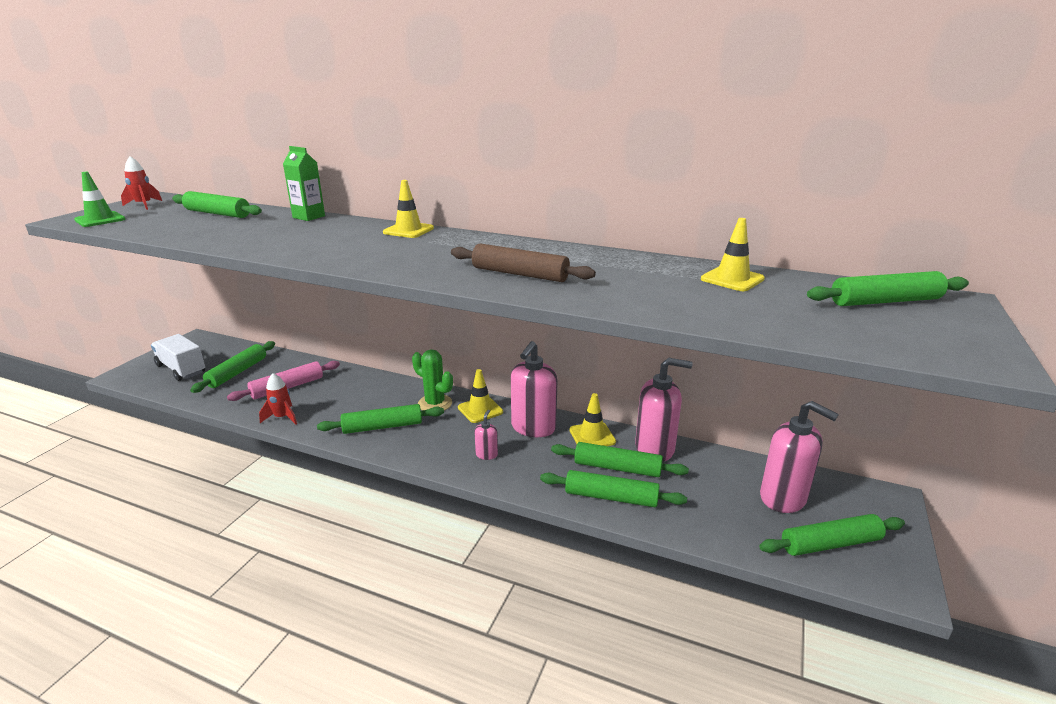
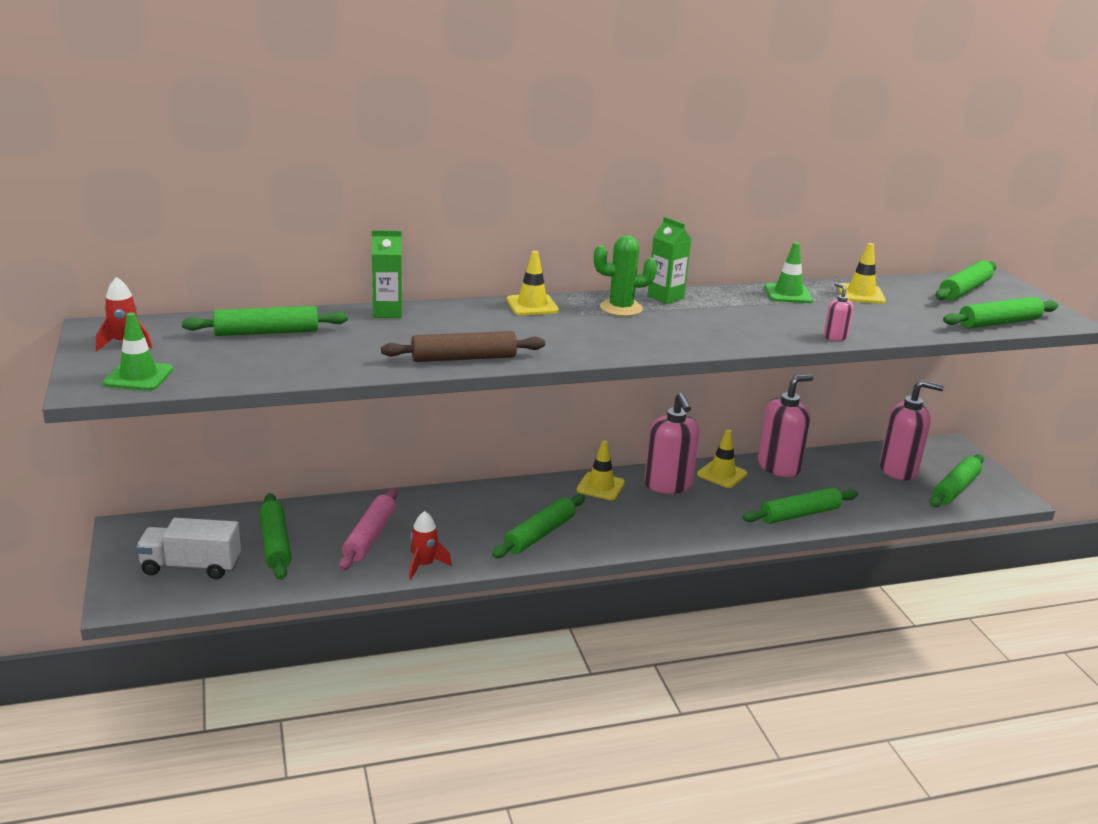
camera: 40 degrees left, 0 degrees up
(435, 403) = (551, 496): green cactus -> green cactus (621, 308)
(486, 454) = (666, 521): pink soap dispenser -> pink soap dispenser (835, 337)
(520, 274) = (725, 327): brown rolling pin -> brown rolling pin (464, 358)
(525, 245) = (665, 297): none -> green carton
(617, 468) = (774, 492): green rolling pin -> green rolling pin (999, 323)
(648, 264) = (788, 294): none -> green traffic cone

